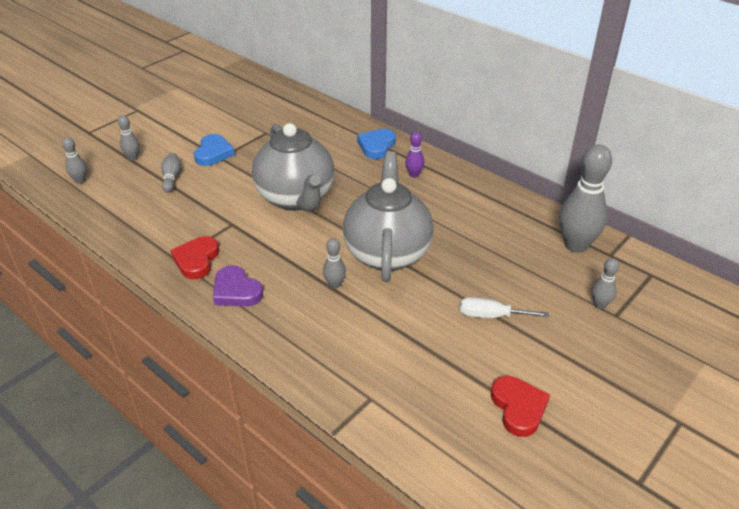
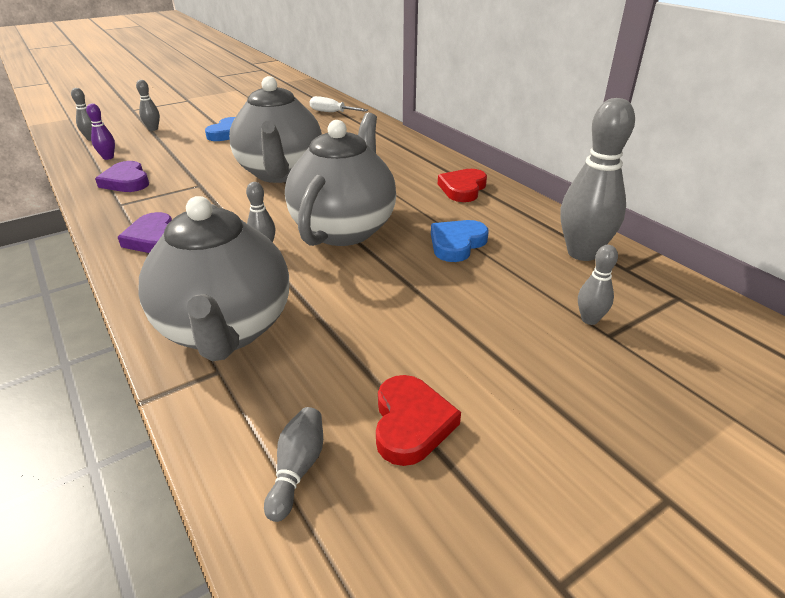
camera: 15 degrees right, 5 degrees down
(160, 231) = (126, 181): none -> purple heart
(171, 178) = (174, 146): grey bowling pin -> grey bowling pin (297, 469)
(196, 260) = (139, 208): red heart -> red heart (463, 189)
(354, 364) = (226, 330): none -> grey teapot
(376, 146) = (393, 144): blue heart -> blue heart (456, 244)
(414, 175) = (419, 169): purple bowling pin -> purple bowling pin (108, 157)
(491, 316) = (433, 307): white screwdriver -> white screwdriver (331, 112)

